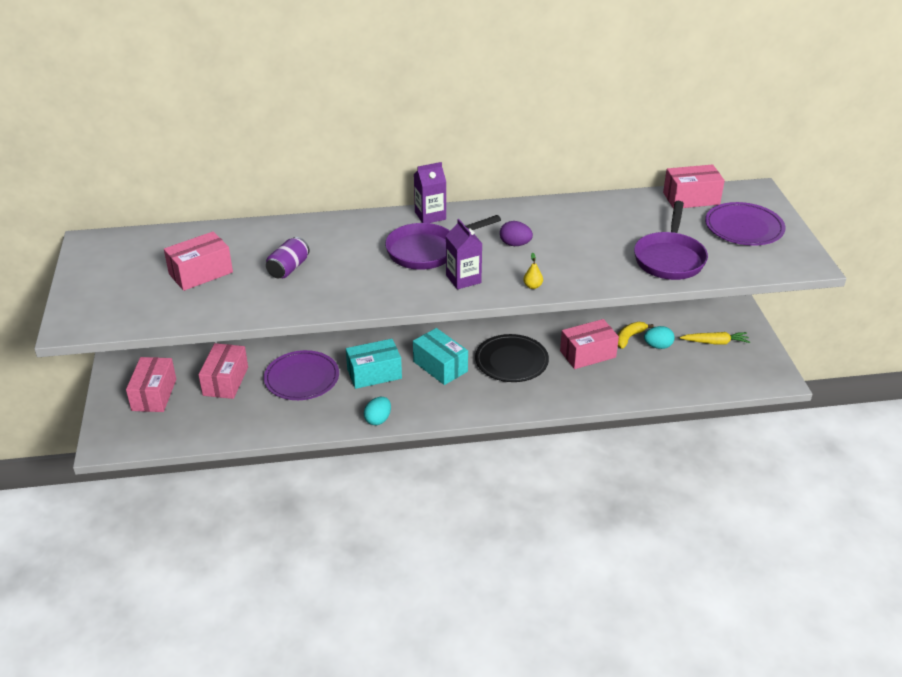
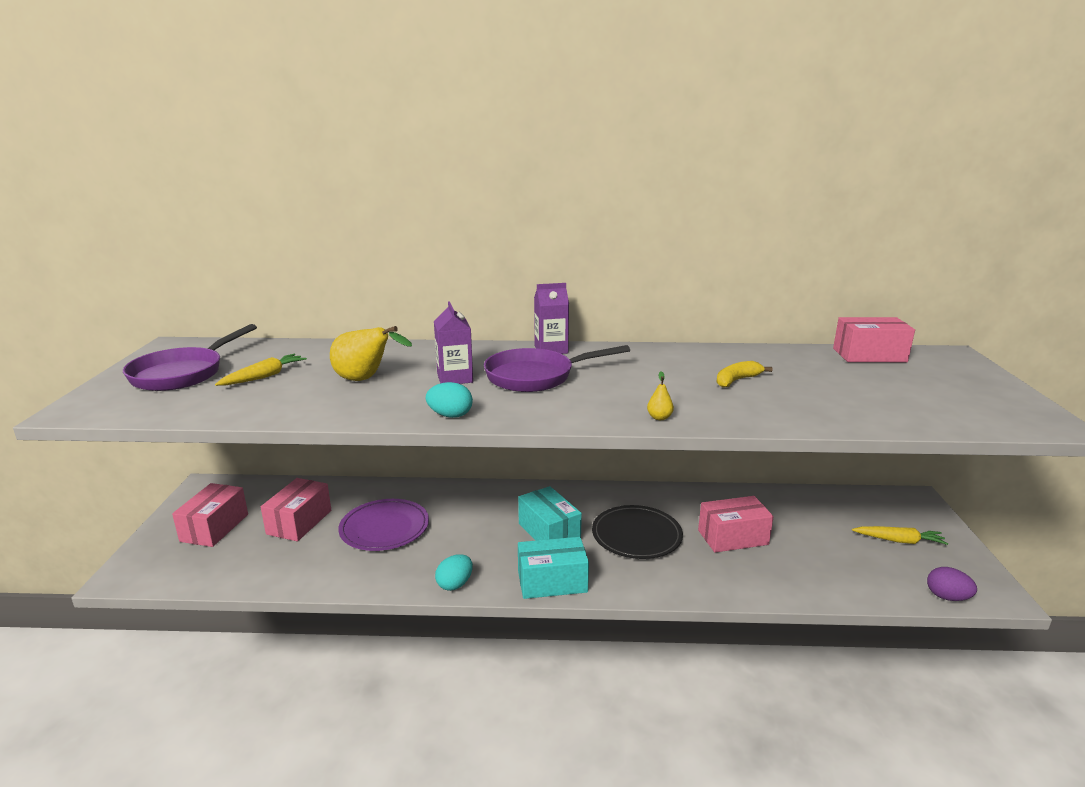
camera: 10 degrees right, 15 degrees down
(201, 273) = (264, 376): pink box -> yellow carrot
(288, 268) = (365, 380): purple can -> yellow pear
(374, 374) = (469, 532): turquoise box -> turquoise box (552, 582)
(463, 279) = (570, 404): purple carton -> purple carton (455, 378)
(515, 244) = (645, 378): purple egg -> purple egg (947, 597)
(629, 337) = (786, 524): yellow banana -> yellow banana (737, 380)
(658, 346) = (823, 537): turquoise egg -> turquoise egg (450, 415)
(669, 258) = (848, 405): purple pan -> purple pan (183, 373)
(744, 227) = (945, 384): purple plate -> none

